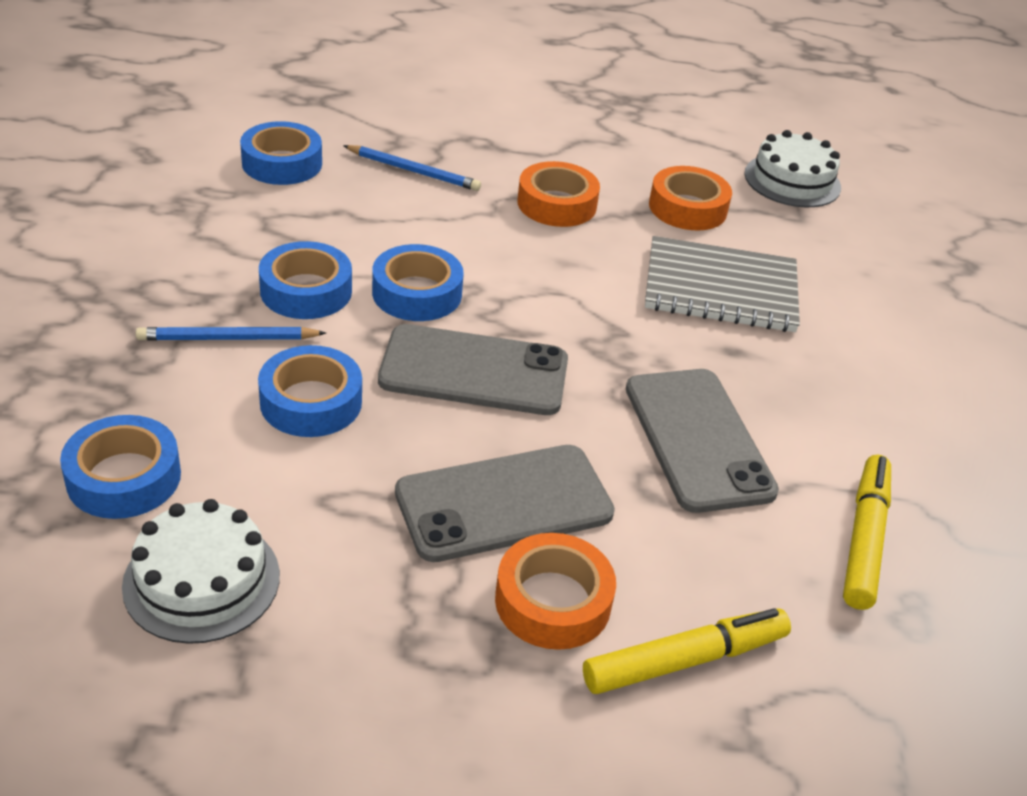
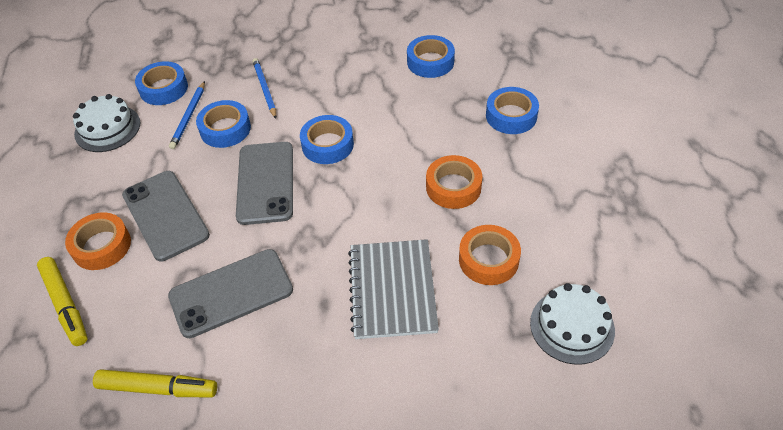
camera: 85 degrees right, 10 degrees up
(306, 291) = (313, 103): blue tape -> blue tape (511, 116)
(413, 171) = (454, 114): blue pencil -> blue pencil (189, 117)

